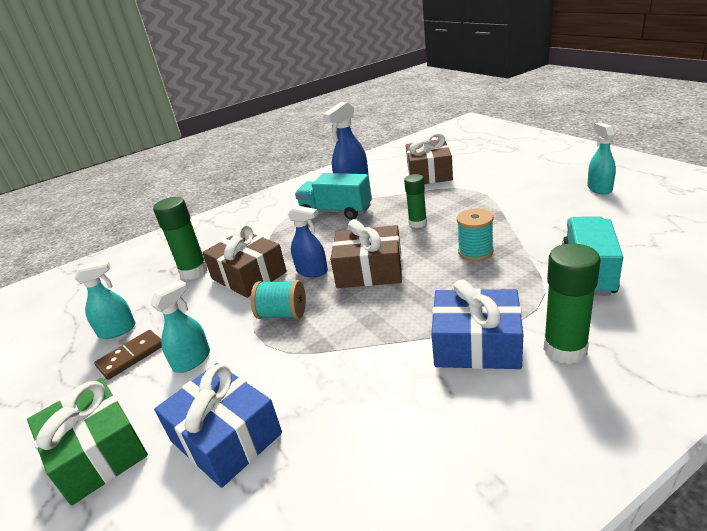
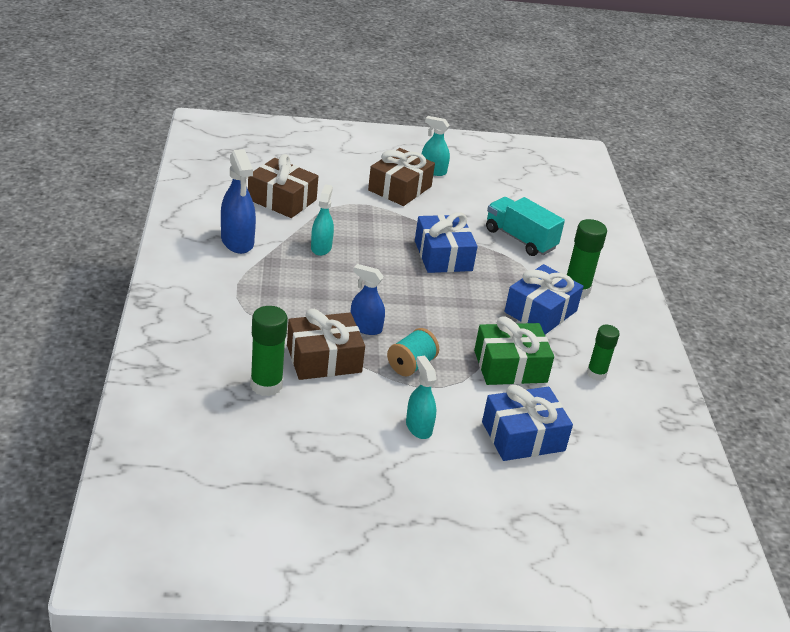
camera: 70 degrees left, 5 degrees up
(97, 452) = (480, 499): green gift -> green gift (510, 366)
(117, 330) = (316, 457): turquoise spray bottle -> turquoise spray bottle (321, 247)
(131, 356) = (372, 458): brown domino -> none
(312, 271) = (365, 327): blue spray bottle -> blue spray bottle turned 120 degrees counterclockwise
(336, 211) = (274, 271): turquoise truck -> none
(369, 270) = (404, 304): brown gift -> brown gift (400, 188)
(418, 223) = (364, 251): green glue stick -> green glue stick (596, 374)
(475, 252) = (443, 256): turquoise spool -> blue gift

